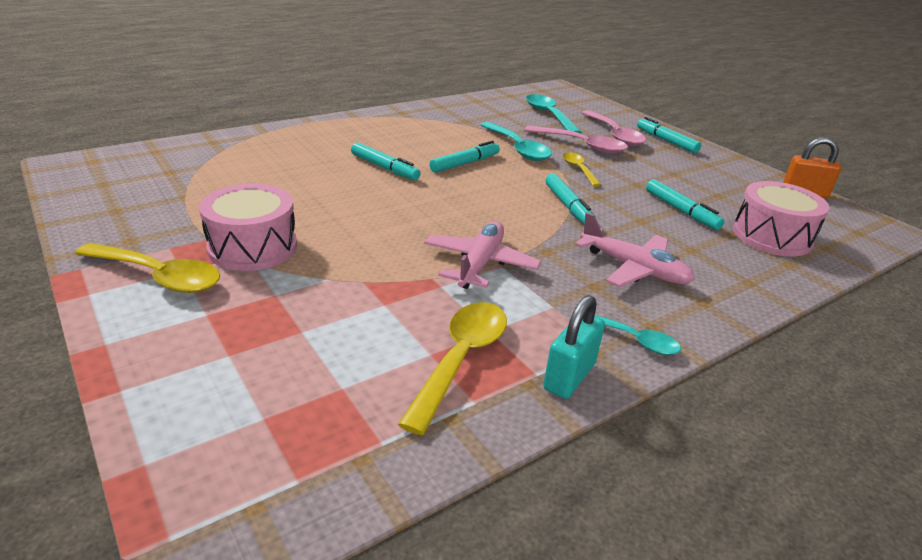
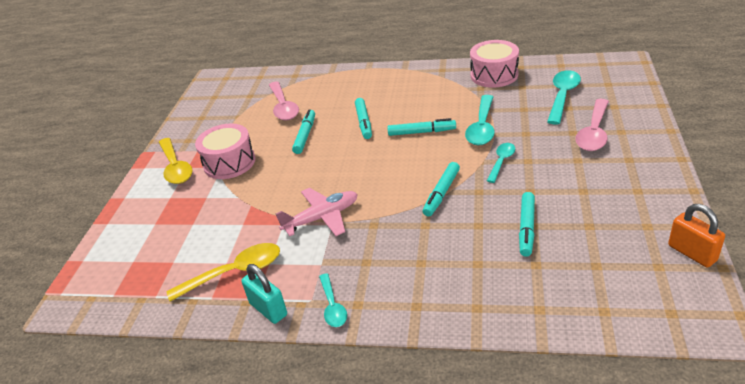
camera: 50 degrees right, 5 degrees up
(569, 376) = (268, 309): turquoise padlock -> turquoise padlock turned 60 degrees clockwise
(578, 169) = (501, 162): yellow spoon -> turquoise spoon
(581, 145) = (542, 137): pink spoon -> pink spoon (283, 107)
(634, 269) = (409, 261): pink plane -> none
(666, 141) = (638, 152): turquoise marker -> turquoise marker (305, 135)
(771, 236) = (568, 281): pink drum -> pink drum (494, 75)

